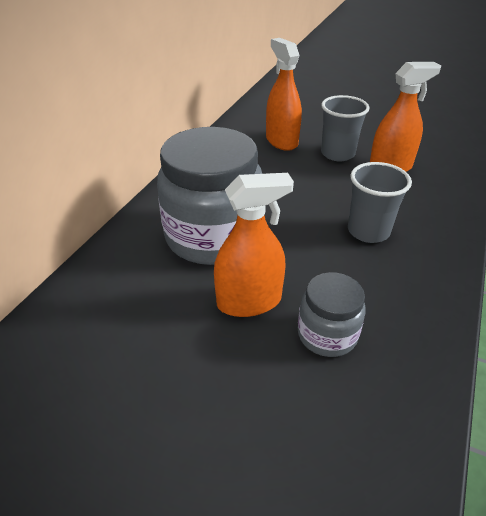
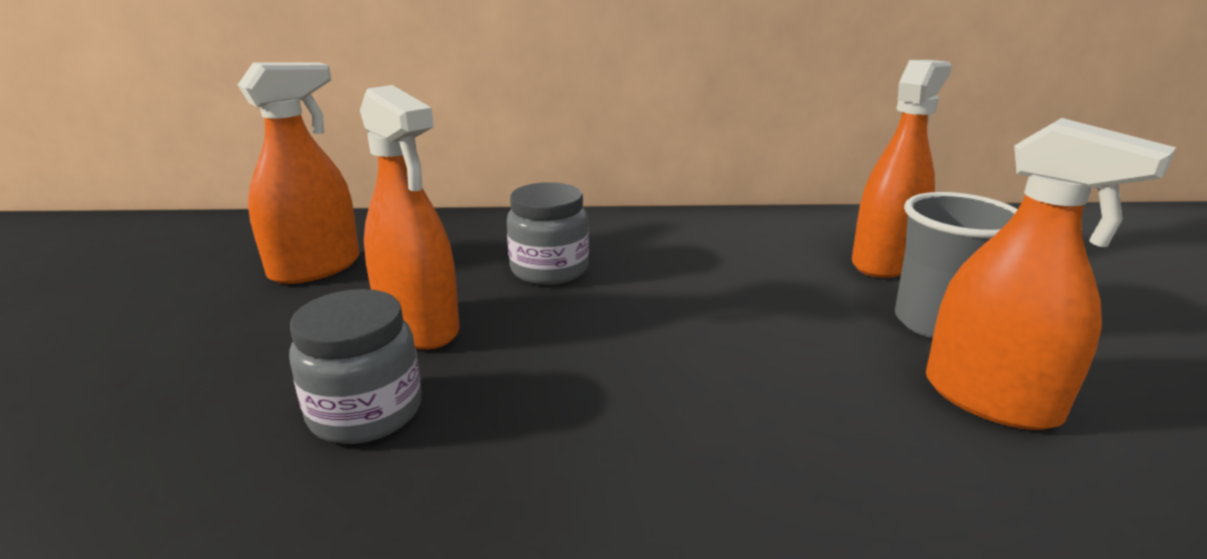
camera: 65 degrees right, 15 degrees down
(124, 342) = (315, 268): none -> orange spray bottle
(213, 236) = (549, 269): grey jar -> grey jar, size x0.51
(368, 231) = (698, 408): grey cup -> none

